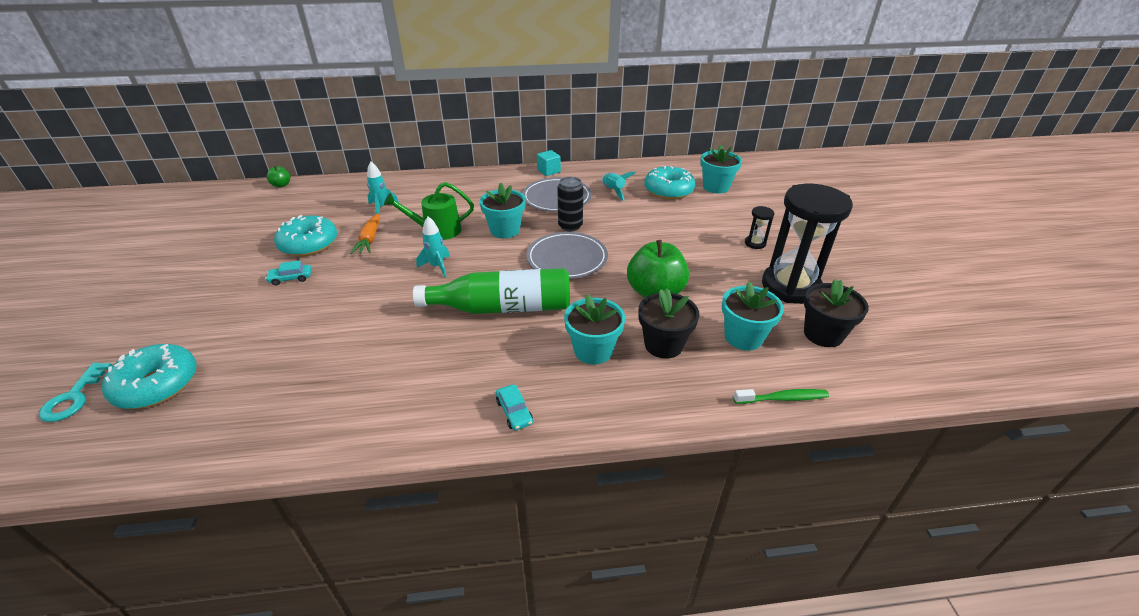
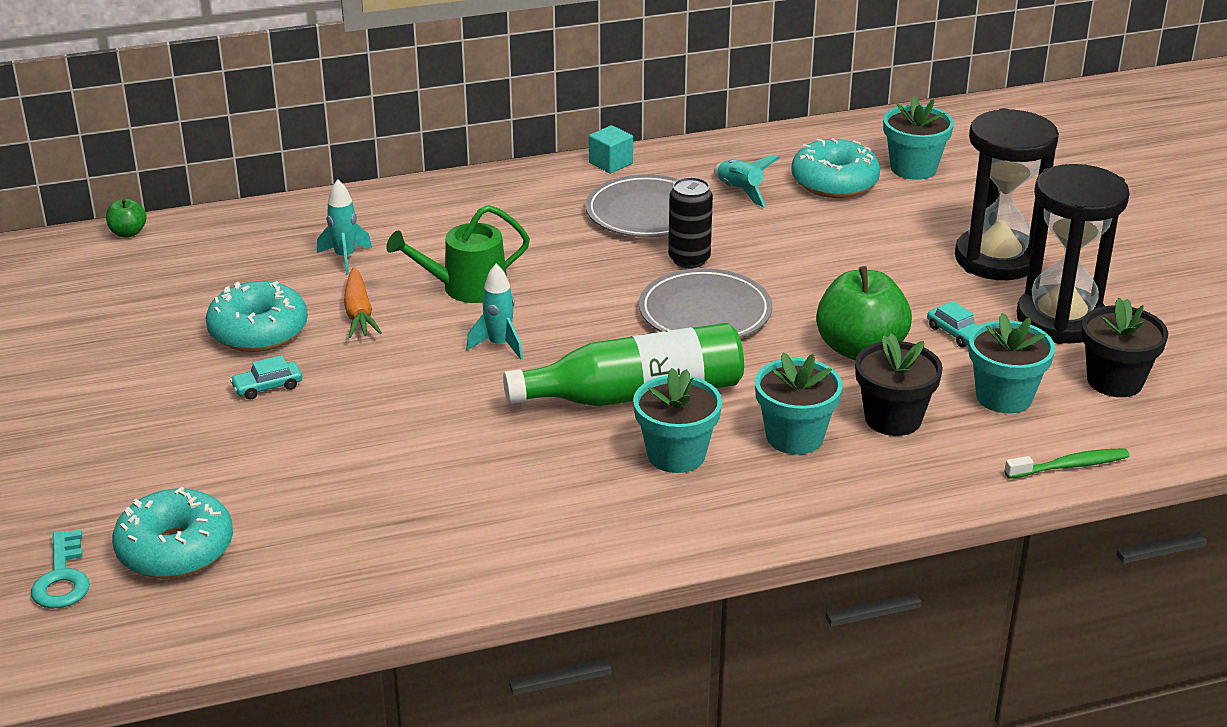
camera: 10 degrees left, 5 degrees down
(505, 230) = (582, 276): turquoise flower pot -> turquoise flower pot (676, 455)
(514, 412) = (714, 522): turquoise car -> turquoise car (956, 333)
(755, 243) = (996, 259): black hourglass -> black hourglass, size x2.45

